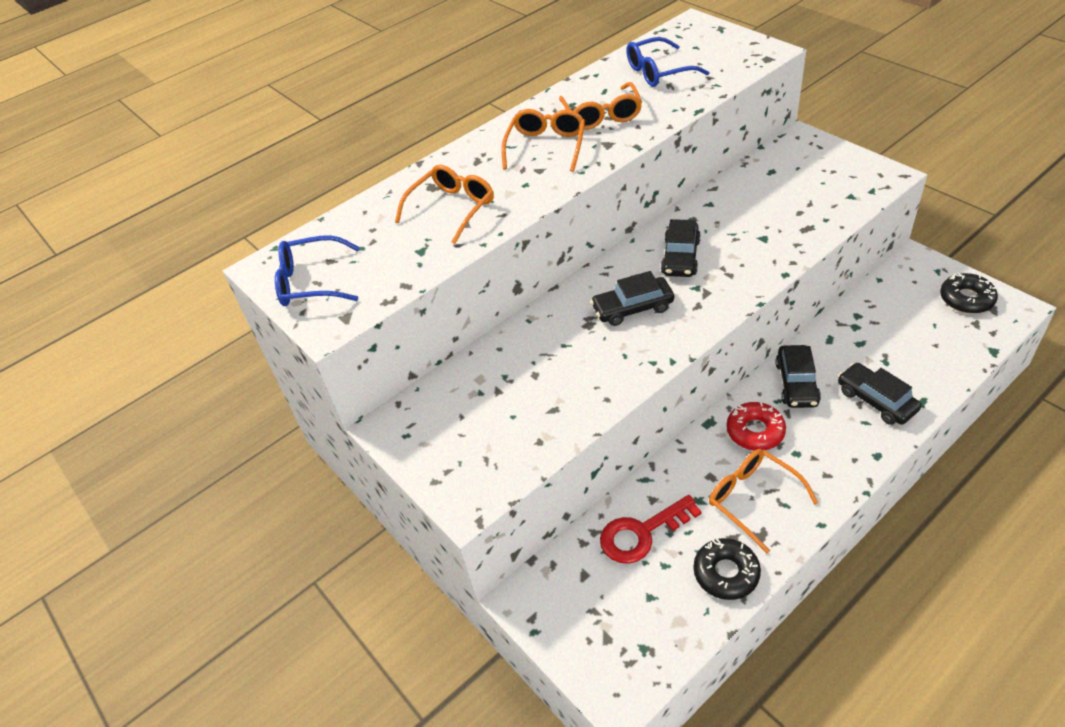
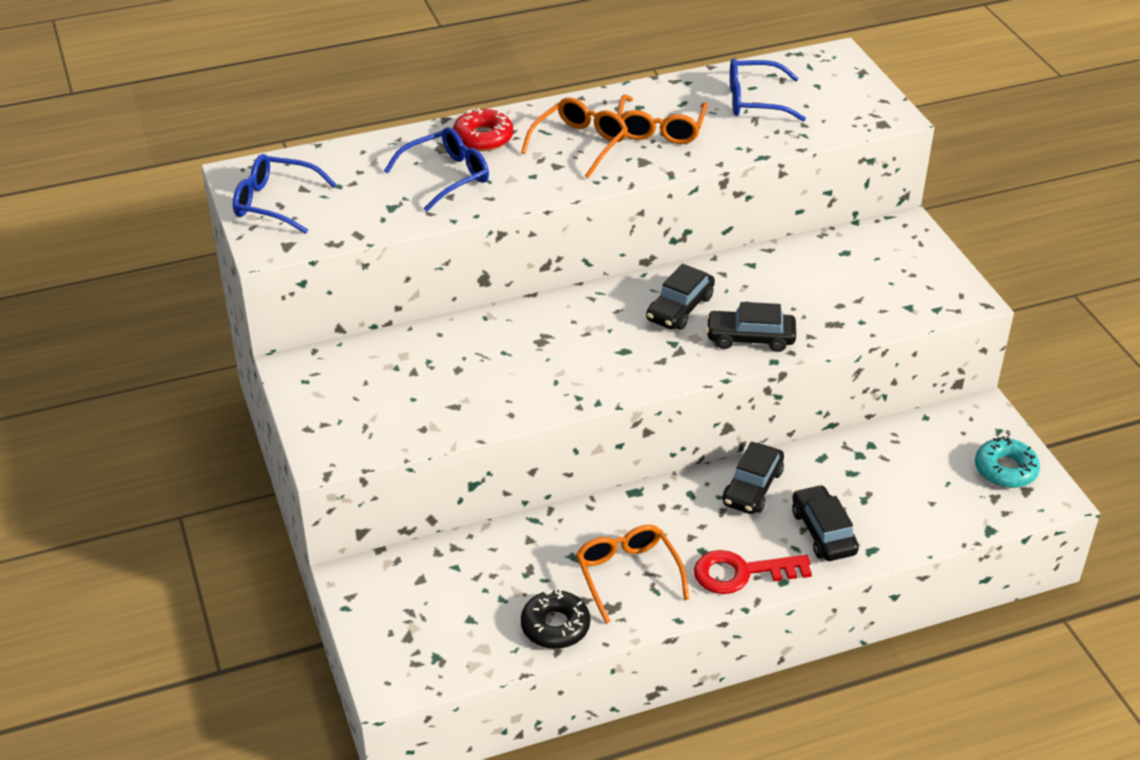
camera: 15 degrees right, 5 degrees down
(452, 209) = (446, 176): orange glasses -> blue glasses
(632, 308) = (595, 341): black car -> black car (750, 338)
(641, 533) = (498, 564): red key -> red key (741, 573)
(755, 431) = (675, 516): red donut -> red donut (483, 138)
(966, 299) = (1005, 470): black donut -> turquoise donut

